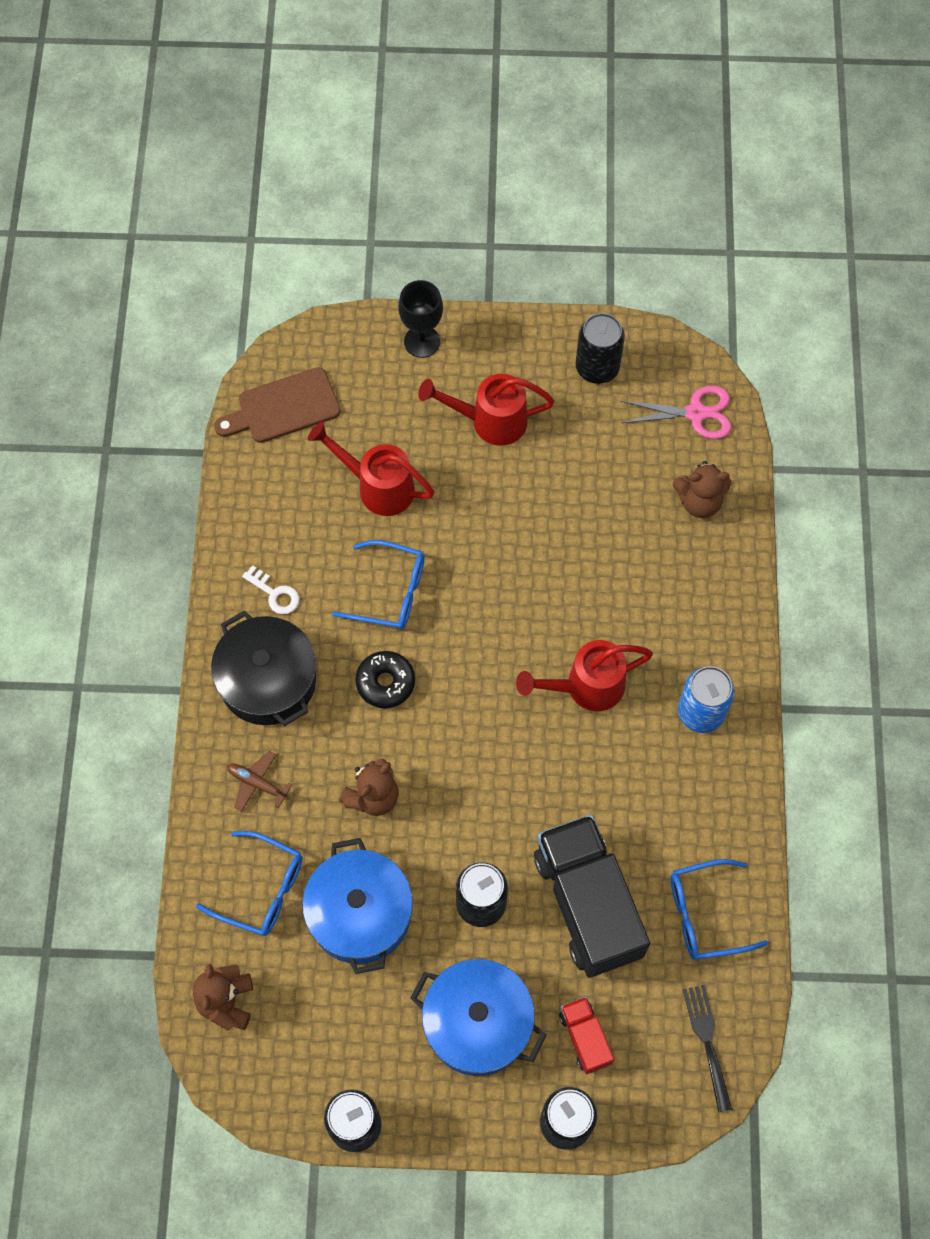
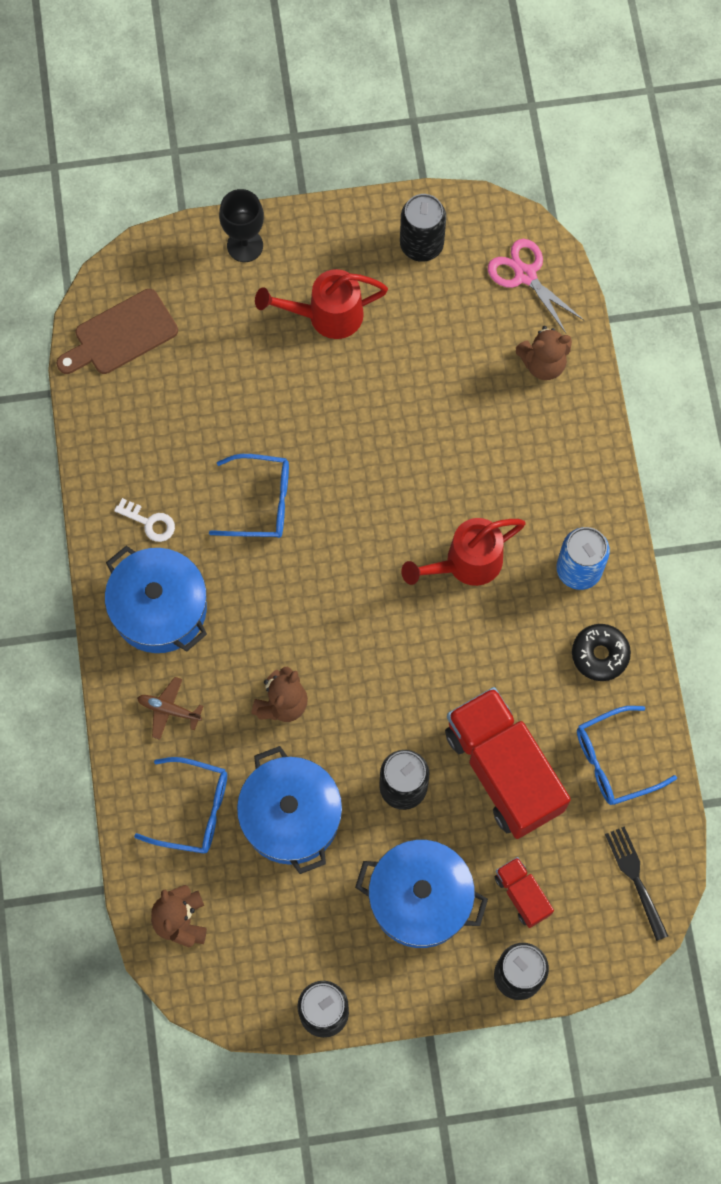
camera: 10 degrees left, 5 degrees up
(268, 680) = (159, 608): black pot -> blue pot
(378, 487) = (229, 399): red watering can -> none
(385, 682) = (273, 591): black donut -> black donut (600, 655)
(587, 904) = (503, 770): black truck -> red truck
(696, 413) = (525, 275): pink scissors -> pink scissors turned 120 degrees counterclockwise

